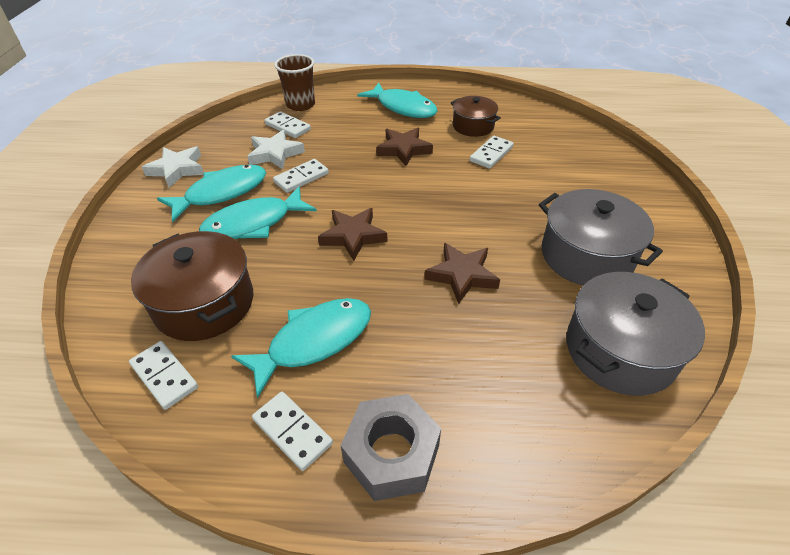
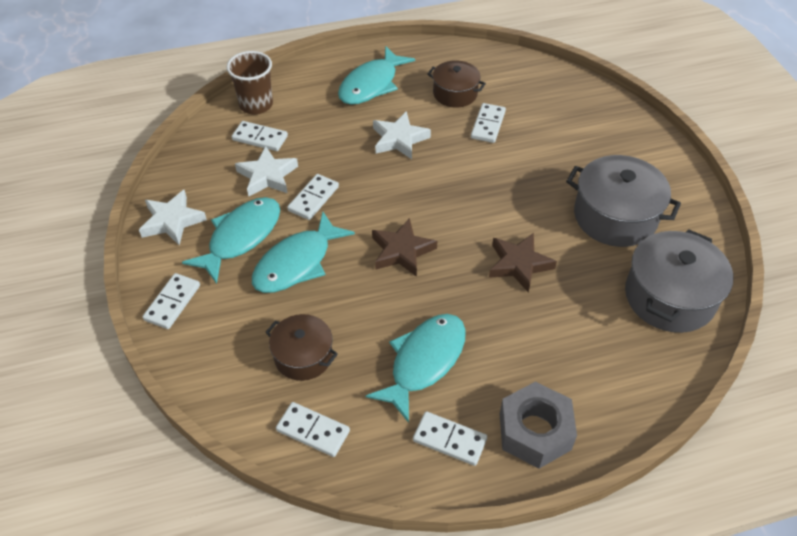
camera: 20 degrees left, 5 degrees up
(130, 229) = (172, 302): none -> white domino
(204, 303) = (303, 356): brown pot -> brown pot, size x0.61
(403, 107) = (371, 84): turquoise fish -> turquoise fish turned 105 degrees clockwise
(403, 149) = (399, 139): brown star -> white star

